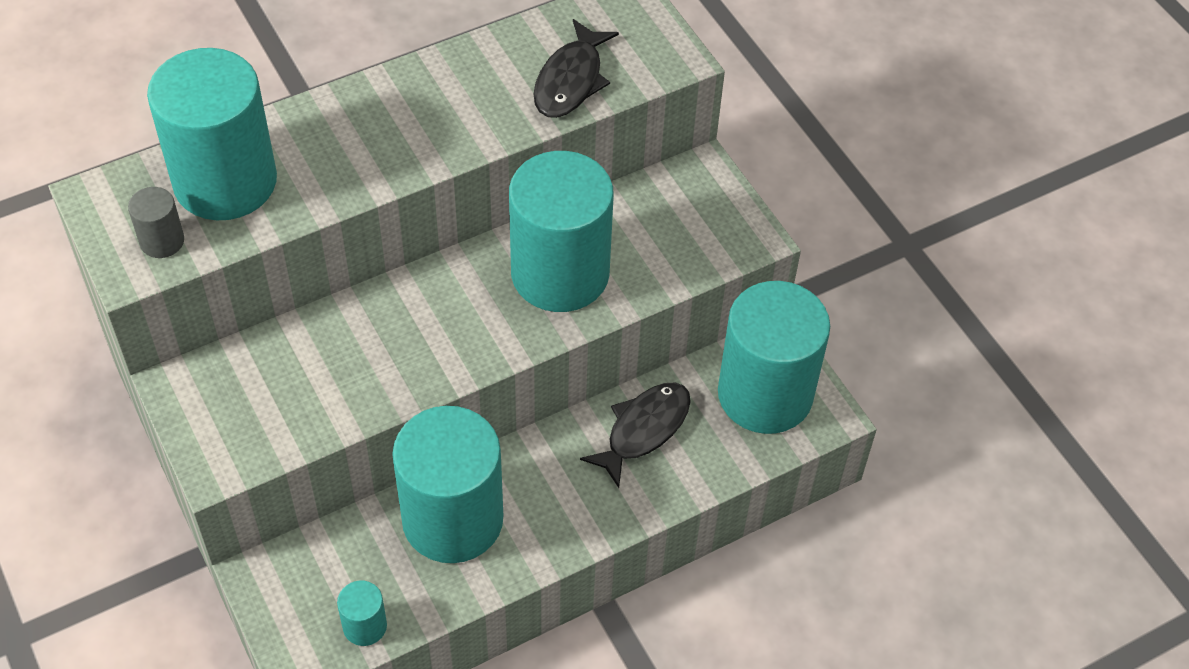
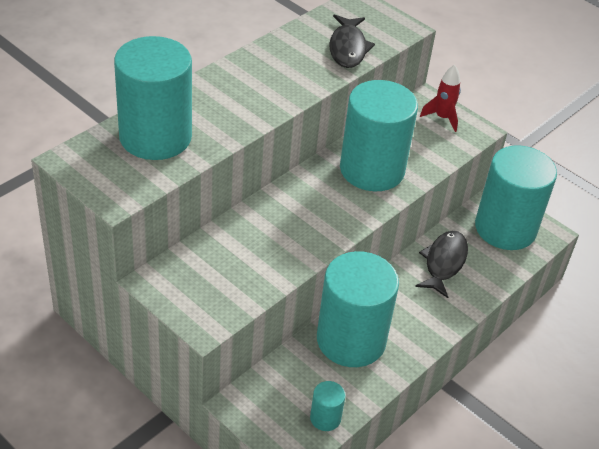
camera: 20 degrees left, 10 degrees down
(162, 241) = (129, 178): grey cylinder -> none
(710, 206) = (442, 118): none -> red rocket

